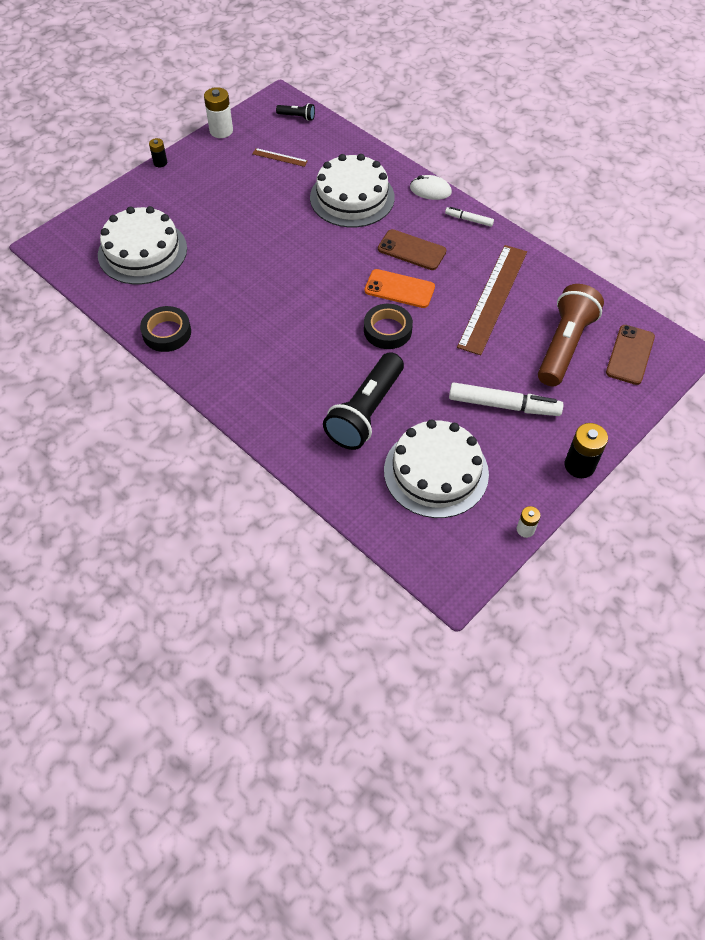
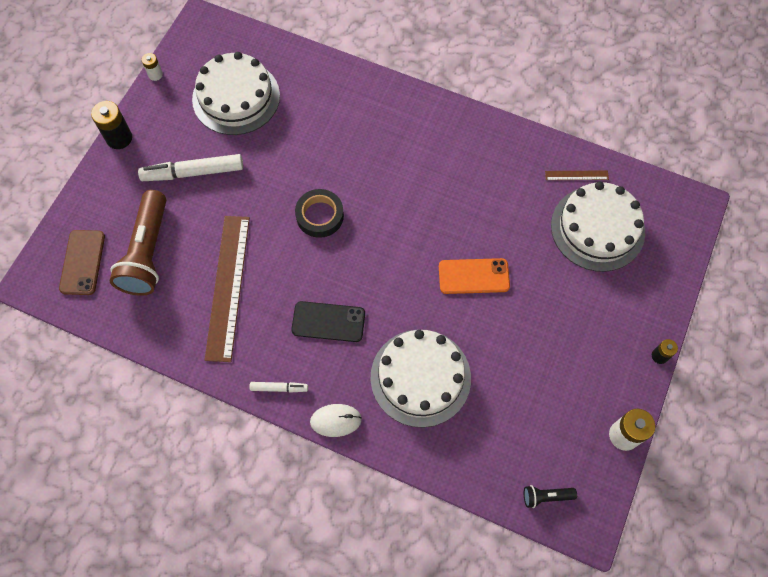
camera: 160 degrees right, 10 degrees up
(167, 333) = (518, 149): black tape -> none
(280, 157) = (531, 414): brown ruler -> brown ruler (576, 175)
(365, 412) = (310, 129): black flashlight -> none
(399, 289) = (324, 267): orange phone -> orange phone (473, 276)
(411, 250) = (328, 321): brown phone -> black phone

